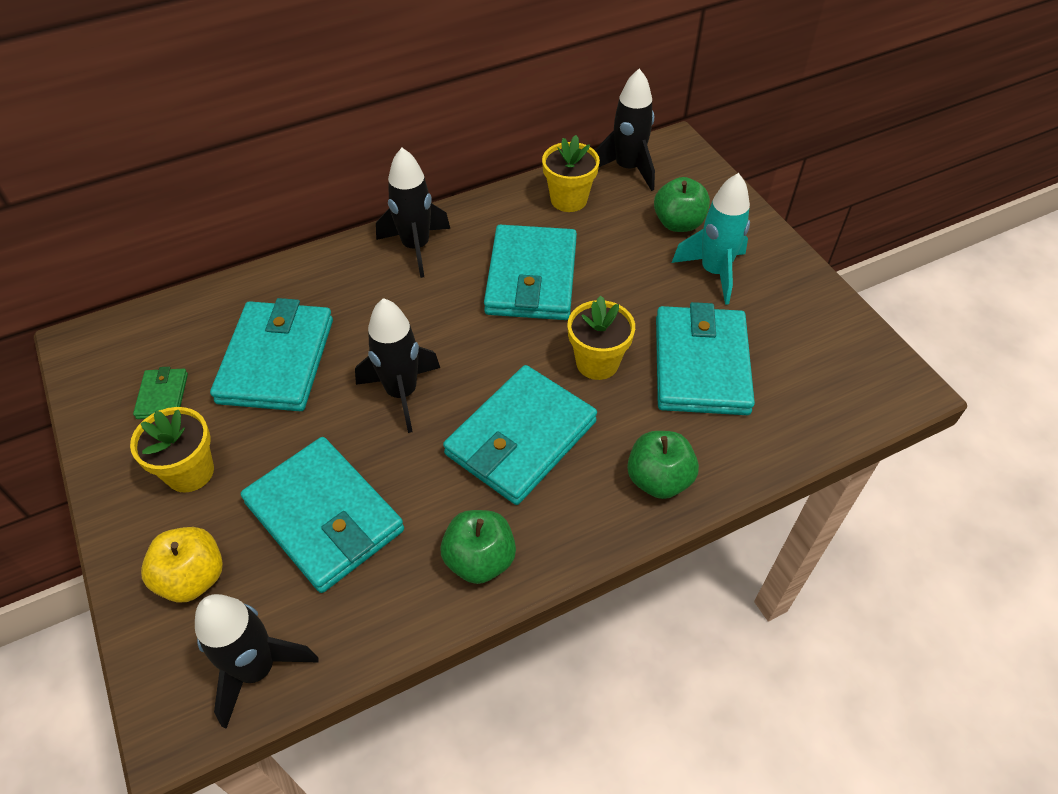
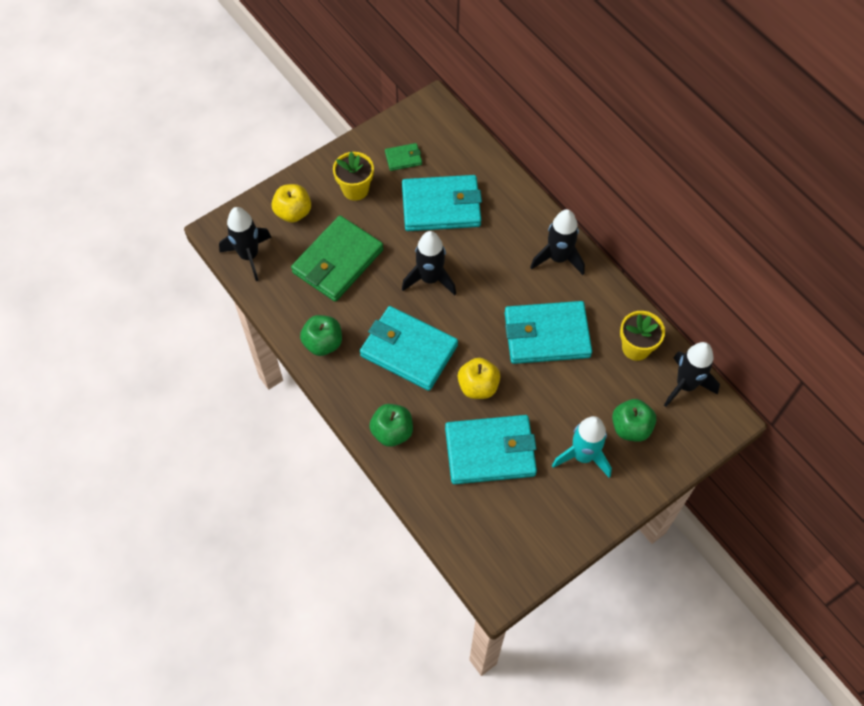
camera: 80 degrees right, 10 degrees up
(324, 517) = (338, 261): turquoise wallet -> green wallet
(597, 363) = (478, 386): yellow flower pot -> yellow apple

